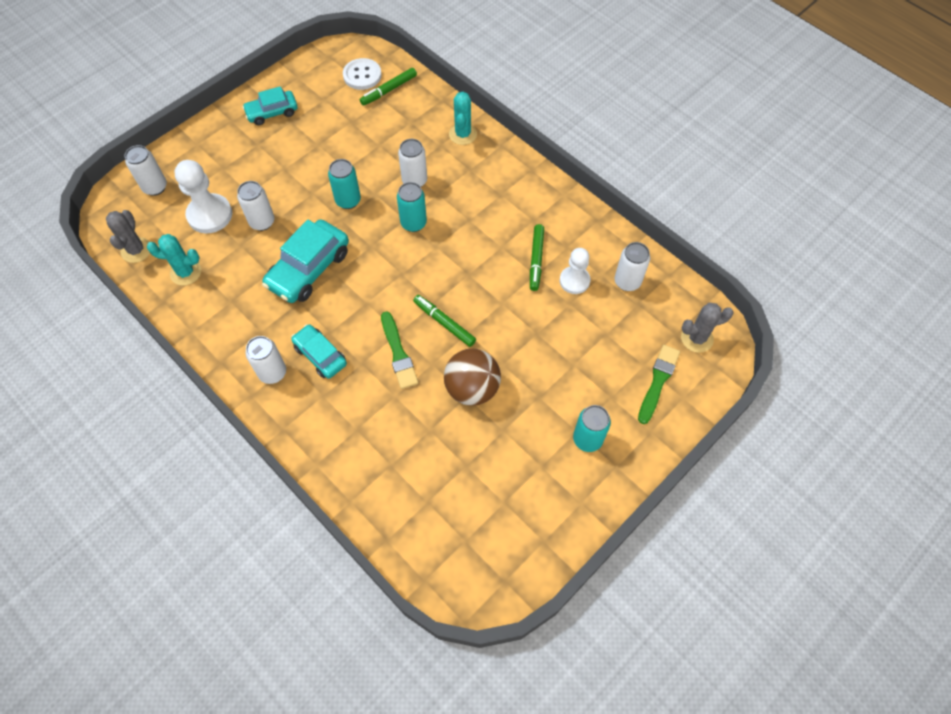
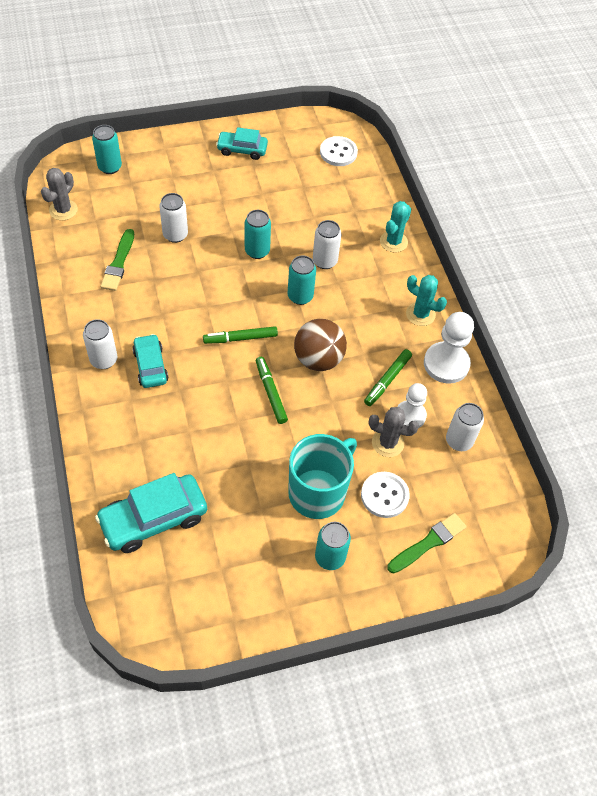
camera: 25 degrees right, 5 degrees down
(155, 187) = (110, 167): white can -> turquoise can
(186, 272) = (89, 246): turquoise cactus -> turquoise cactus (420, 314)
(210, 215) = (137, 209): white pawn -> white pawn (446, 364)
(309, 269) = (188, 291): turquoise car -> turquoise car (154, 519)
(389, 90) = (353, 175): green marker -> green marker (240, 338)
(398, 353) = (215, 397): green brush -> green brush (118, 263)
(472, 388) = (258, 459): brown ball -> brown ball (318, 359)
(541, 388) = (318, 492): none -> turquoise mug
(597, 361) = (384, 495): none -> white button
(697, 338) = (491, 524): grey cactus -> grey cactus (387, 443)

